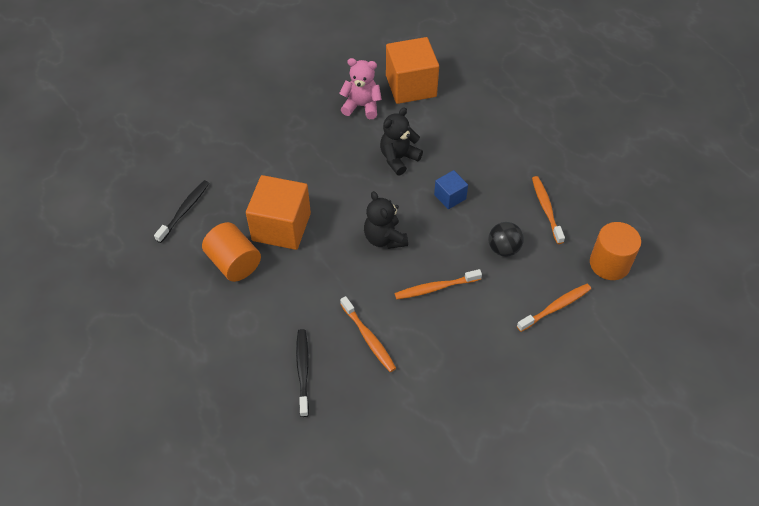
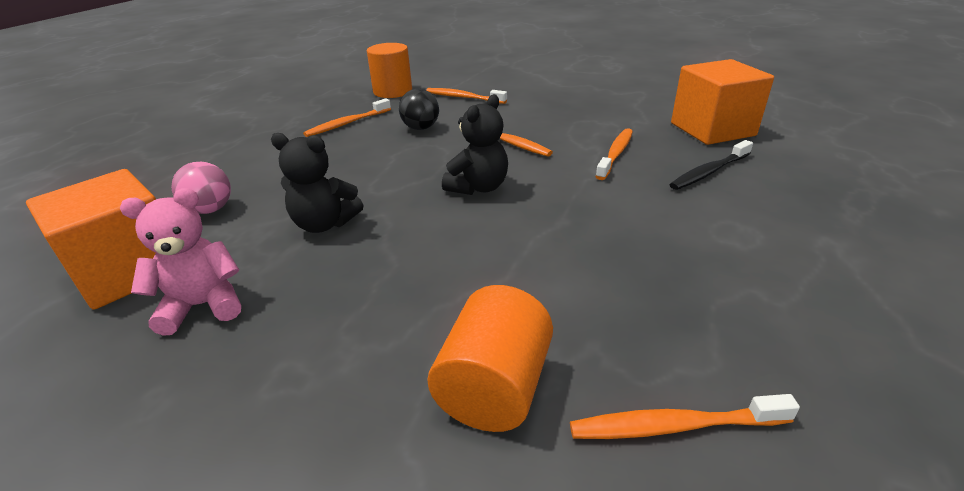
camera: 120 degrees left, 20 degrees down
(184, 210) = (673, 426): black toothbrush -> orange toothbrush
(234, 263) = (674, 287): orange cylinder -> orange cylinder (494, 387)
(281, 227) = (555, 273): orange cube -> orange cube (712, 129)
(361, 106) = (203, 305): pink teddy bear -> pink teddy bear turned 90 degrees clockwise
(450, 197) = (371, 170): blue cube -> none
(453, 118) = (210, 210): none -> pink ball

